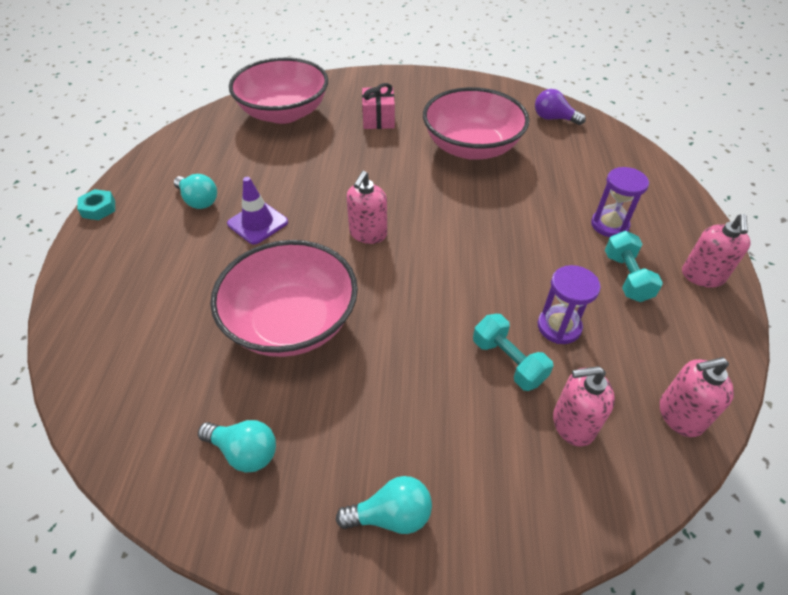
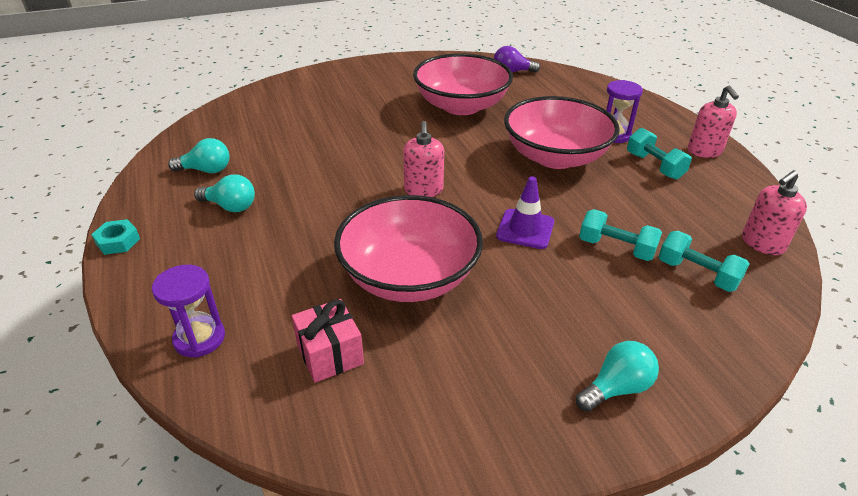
camera: 25 degrees left, 10 degrees down
(244, 451) = (450, 391): turquoise light bulb -> turquoise light bulb (206, 170)
(258, 223) = (309, 209): purple traffic cone -> purple traffic cone (525, 229)
(284, 113) = (262, 116): pink bowl -> pink bowl (555, 157)
(378, 119) = (361, 102): pink gift -> pink gift (330, 354)
(559, 327) = (633, 213): purple hourglass -> purple hourglass (199, 338)
(573, 424) = (697, 274): pink soap dispenser -> turquoise dumbbell

